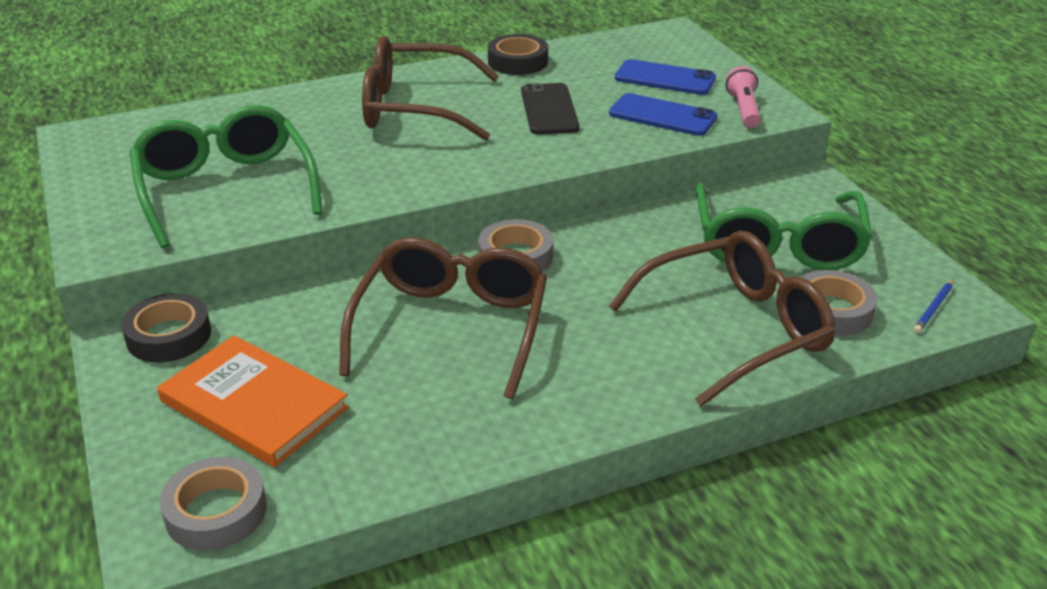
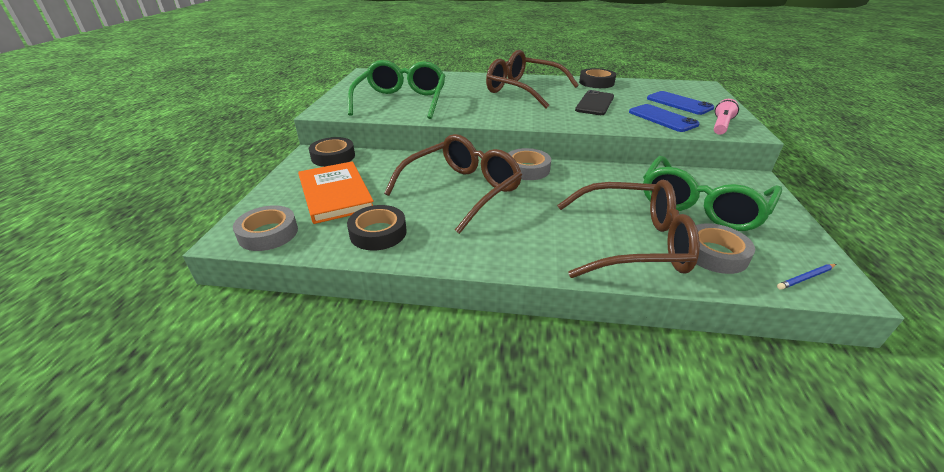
camera: 30 degrees right, 0 degrees up
(393, 442) = (378, 233): none -> black tape

